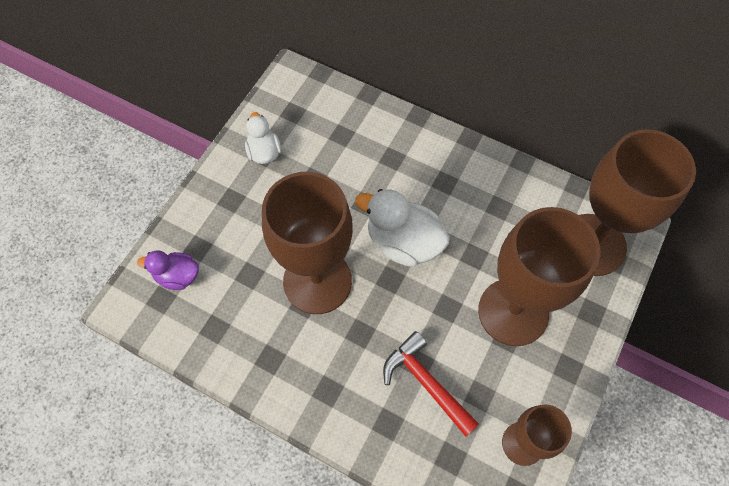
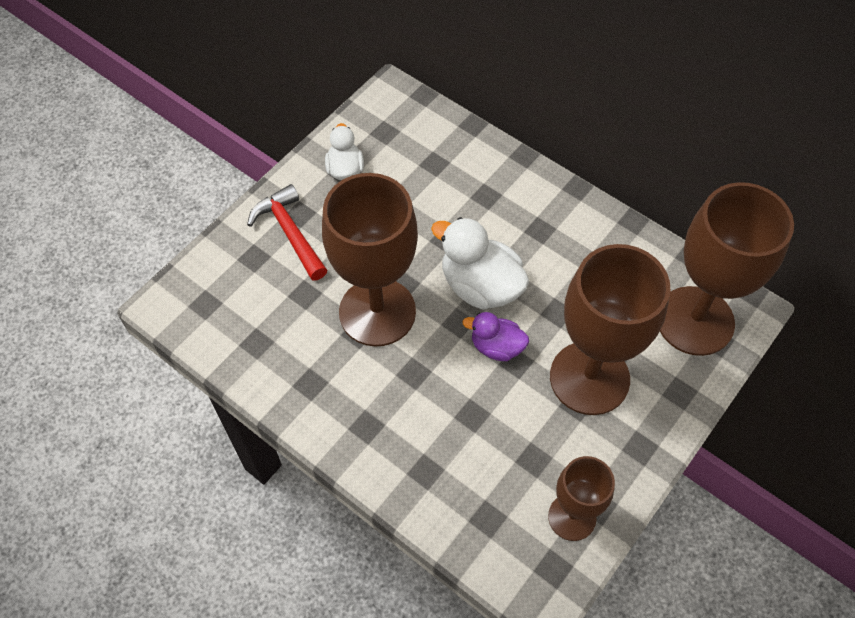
camera: 10 degrees right, 5 degrees down
(177, 276) = (227, 283): purple duck -> purple duck (496, 347)
(425, 382) = (476, 436): red hammer -> red hammer (290, 232)

